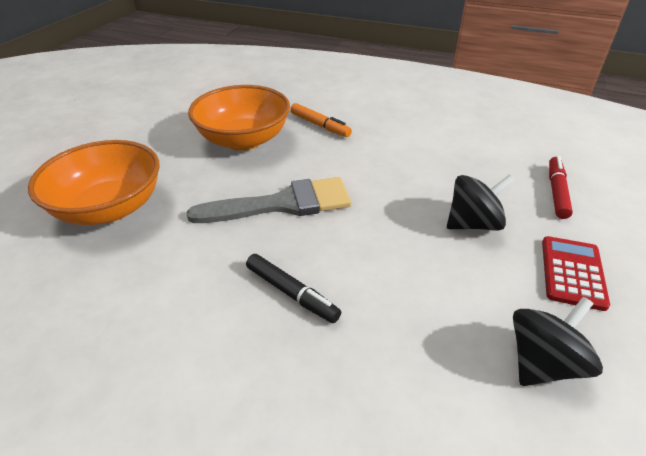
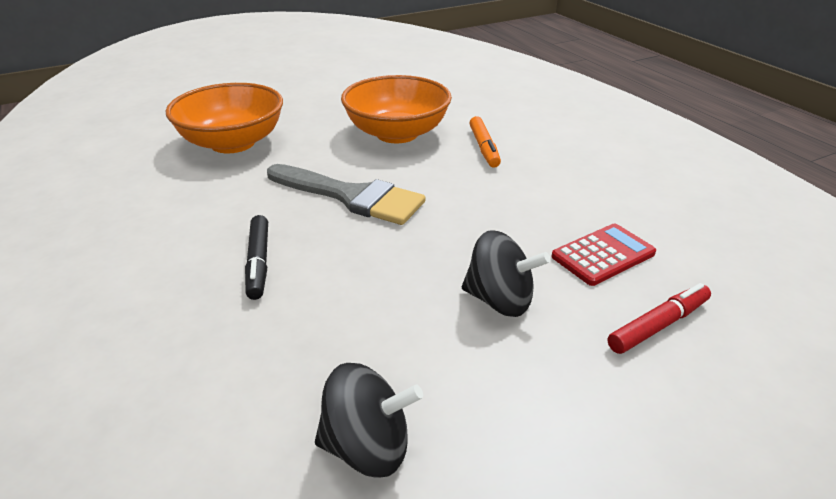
camera: 40 degrees right, 5 degrees down
(572, 272) = (536, 404): red calculator -> red calculator (603, 255)

